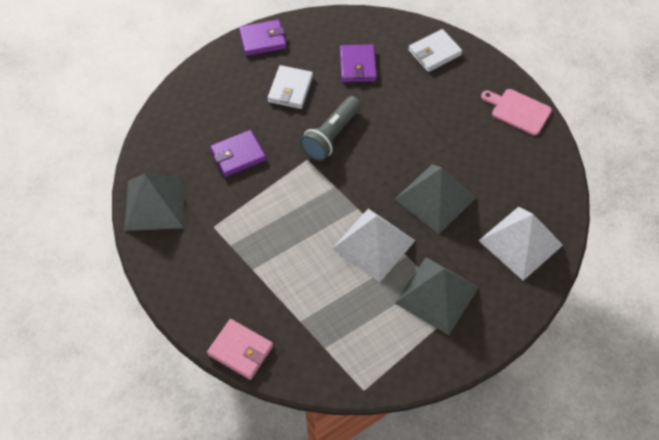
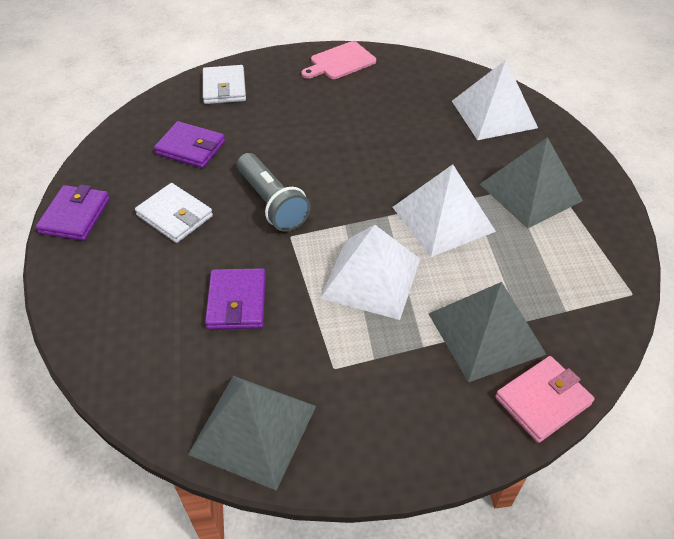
camera: 65 degrees left, 10 degrees down
(294, 220) = (371, 278): none -> white pyramid
(435, 198) = (409, 151): grey pyramid -> grey pyramid (486, 333)

